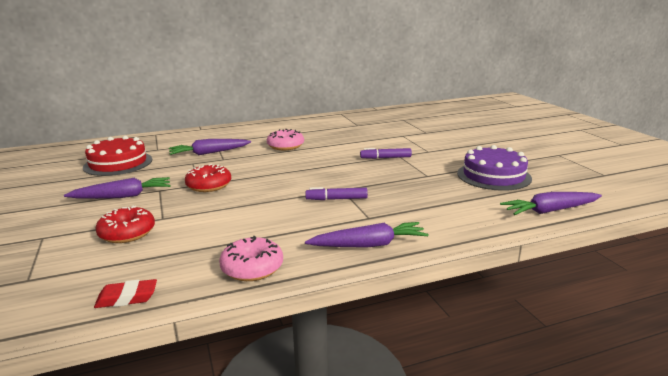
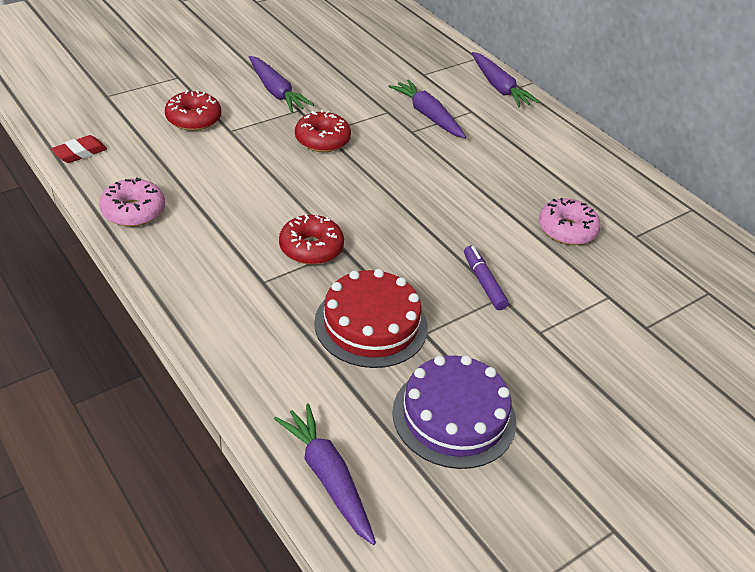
camera: 70 degrees right, 20 degrees up
(118, 163) = (365, 61): red cake -> red cake (371, 324)
(127, 298) = (80, 153): red eraser -> red eraser turned 75 degrees clockwise
(285, 146) = (487, 174): pink donut -> pink donut (567, 230)
(336, 199) = (311, 248): purple marker -> red donut
(369, 245) = (191, 288): purple carrot -> purple carrot (499, 87)

